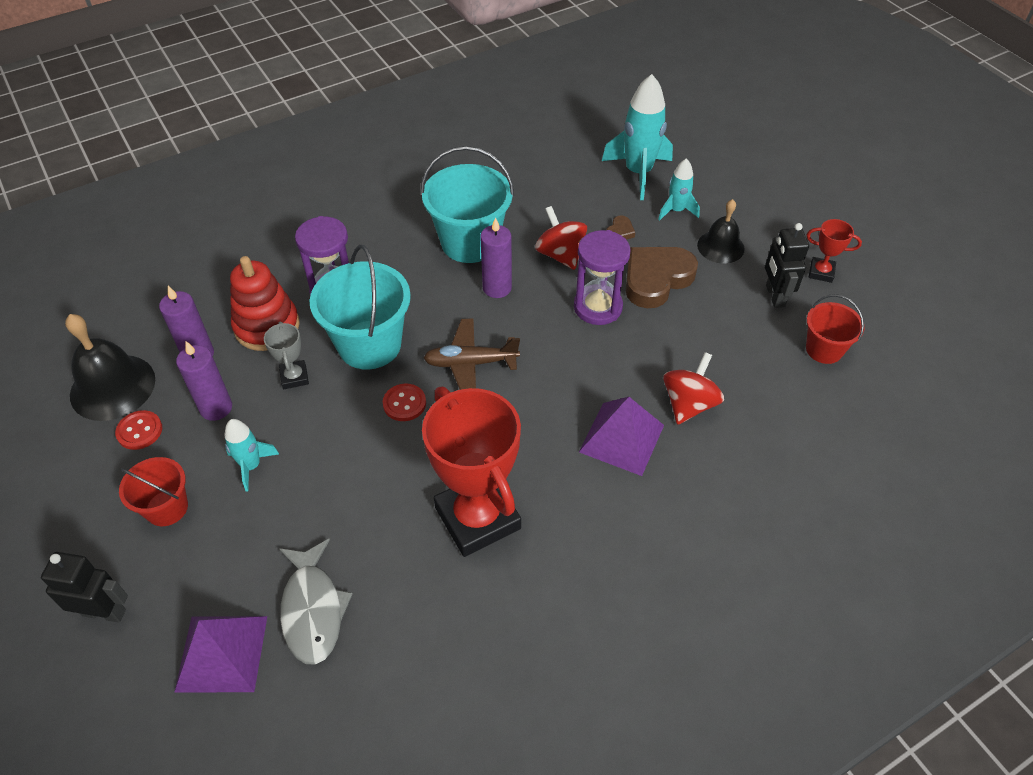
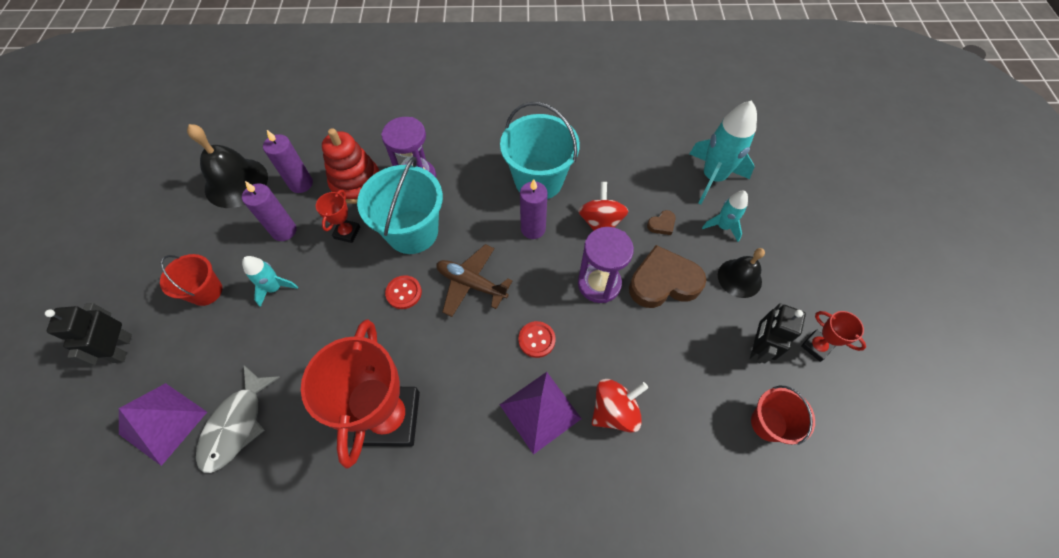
camera: 30 degrees right, 10 degrees up
(104, 612) = (122, 348): black robot -> black robot turned 135 degrees counterclockwise
(139, 431) = (229, 224): red button -> red button (536, 340)
(294, 377) = (347, 232): grey trophy -> red trophy

